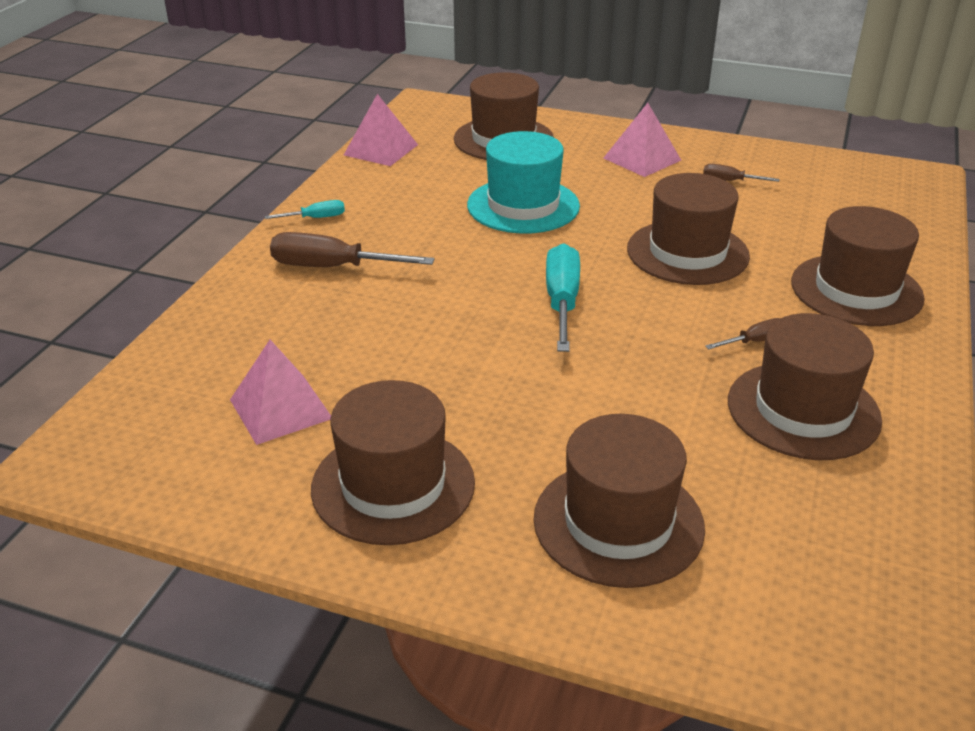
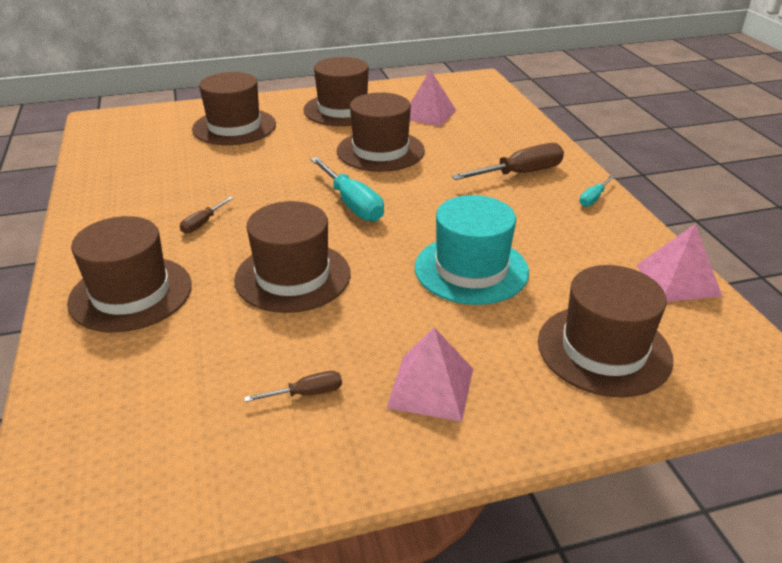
camera: 145 degrees right, 0 degrees up
(803, 410) = (157, 194): brown hat -> brown hat (380, 151)

